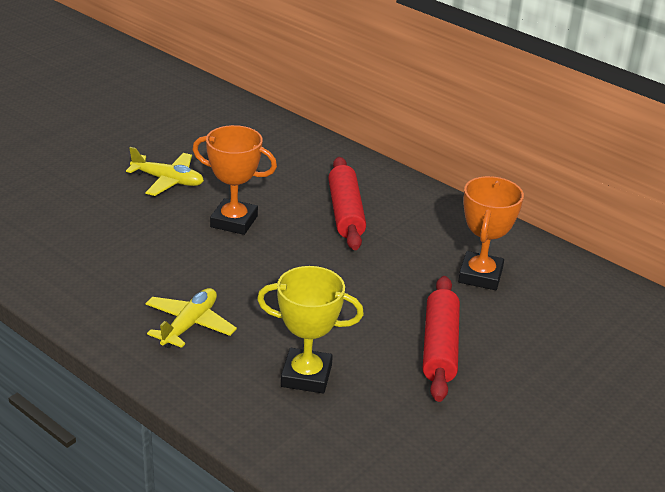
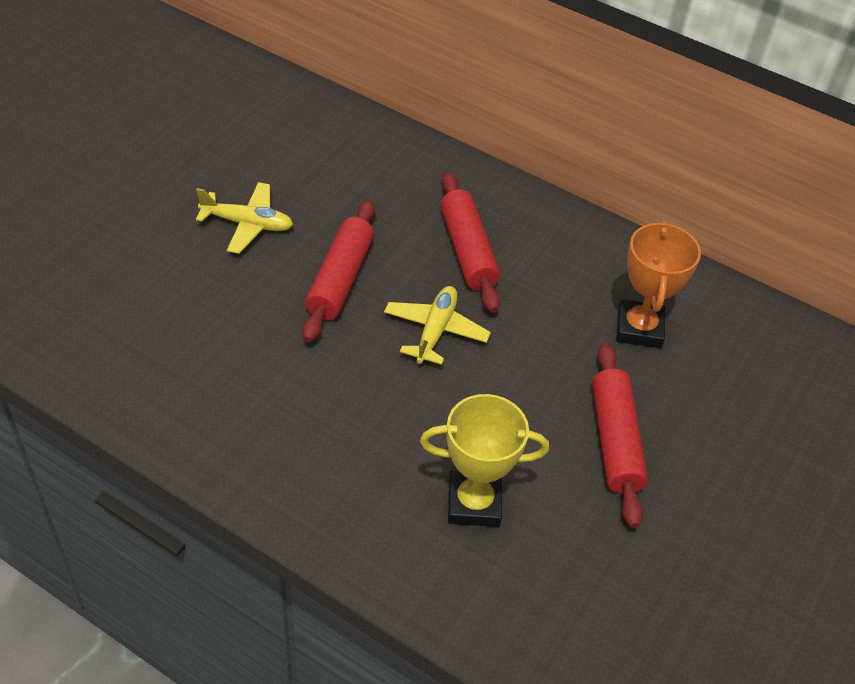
camera: 10 degrees left, 15 degrees up
(189, 325) = (322, 444): yellow plane -> yellow plane (435, 331)
(234, 221) = (340, 279): orange trophy -> red rolling pin

